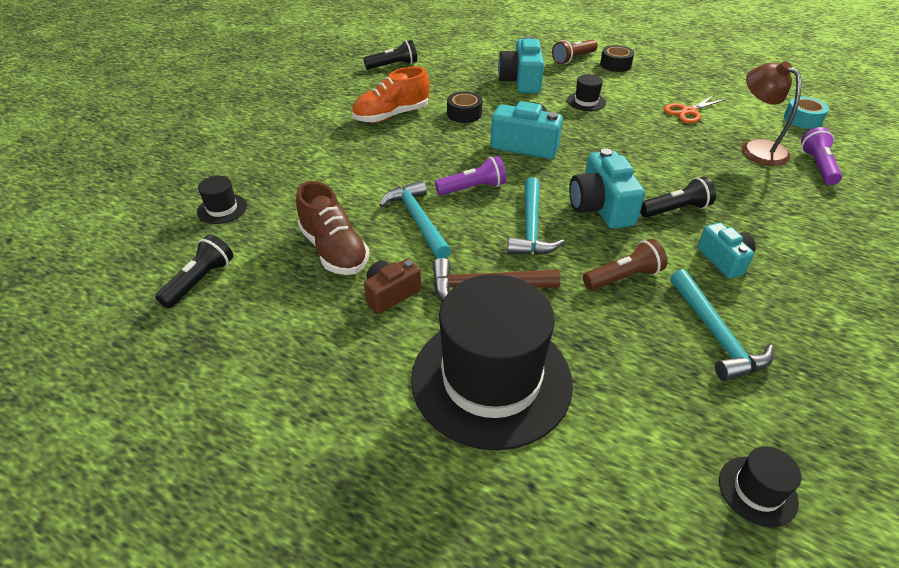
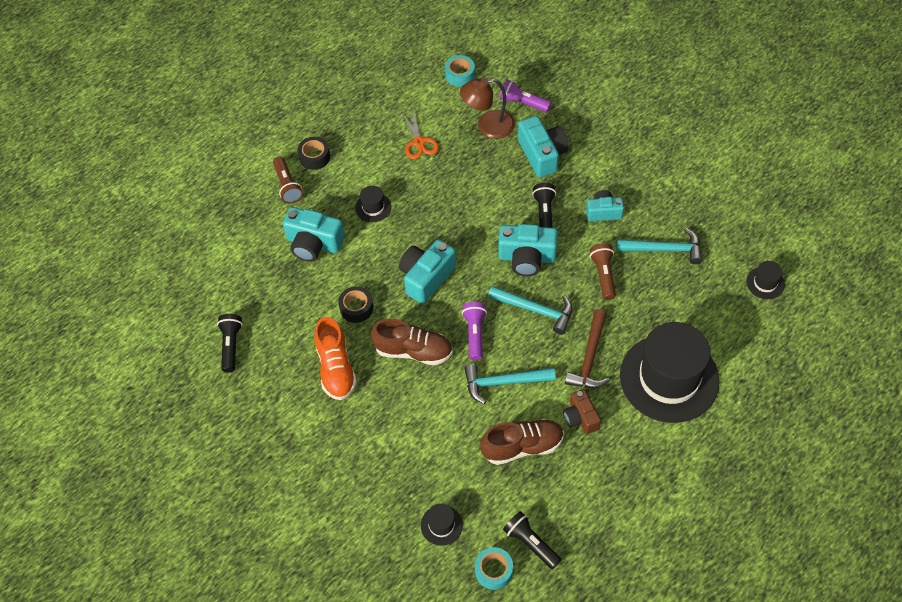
camera: 70 degrees left, 15 degrees up
(163, 257) = (493, 571): none -> turquoise tape
(431, 153) = (413, 351): none -> brown shoe
(760, 193) = (542, 154): none -> turquoise camera

